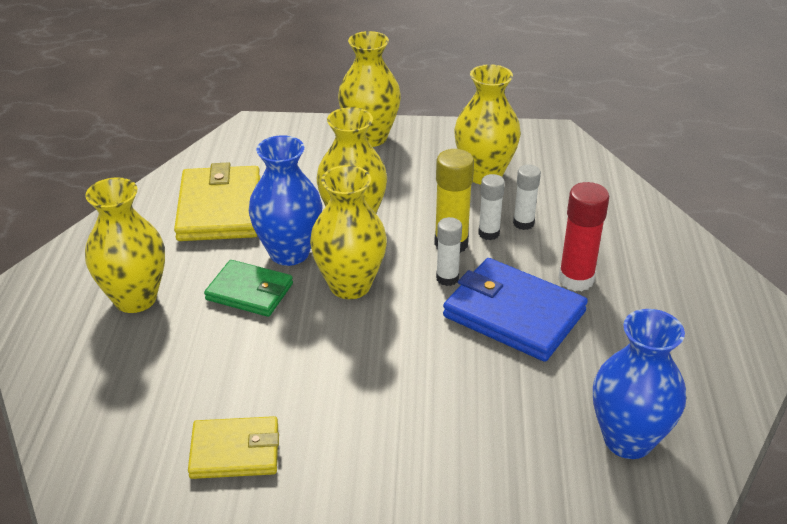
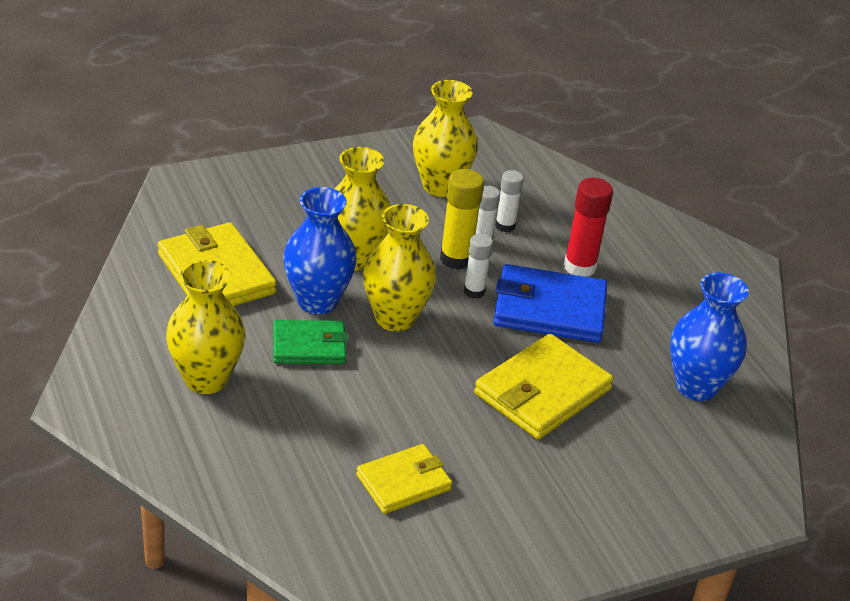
camera: 30 degrees left, 0 degrees up
(370, 137) = (308, 170): yellow vase -> none
(447, 397) = (542, 392): none -> yellow wallet

